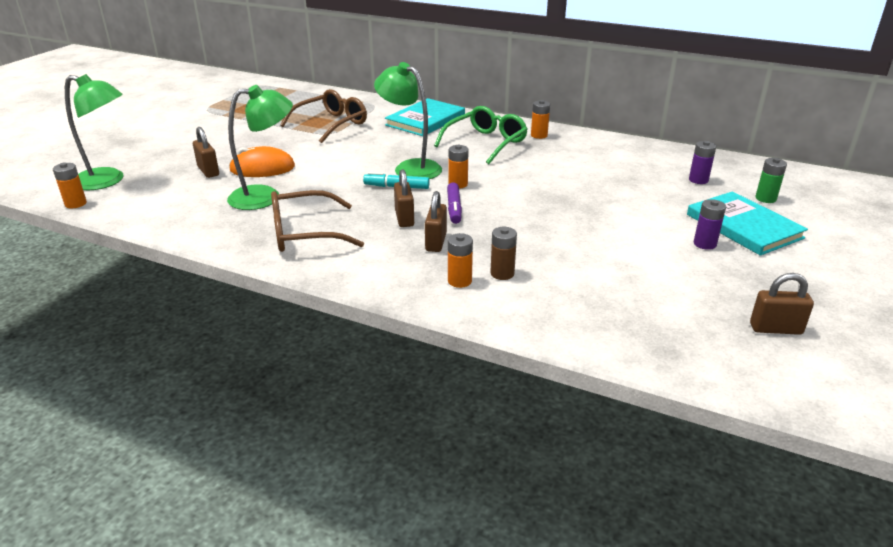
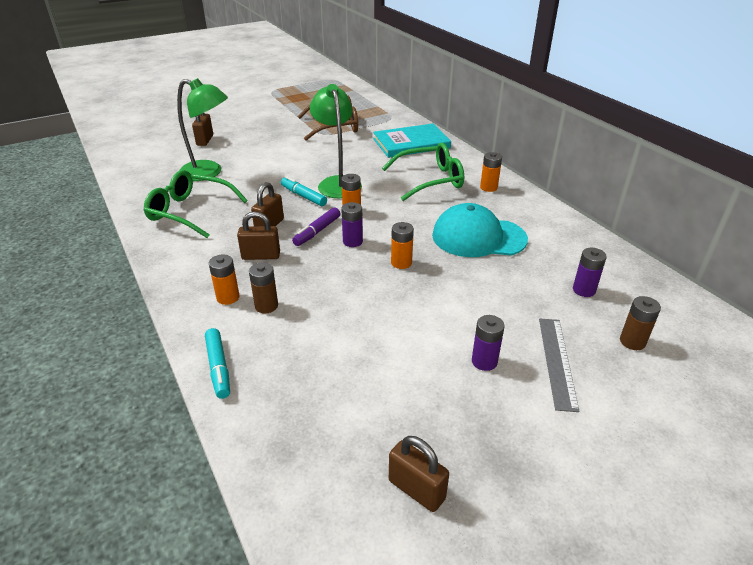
camera: 35 degrees right, 5 degrees up
(75, 204) = (105, 140): orange battery -> orange battery (401, 263)
(107, 181) = (142, 129): green lamp -> none
(262, 168) = (239, 149): orange mouse -> none
(305, 233) = (190, 212): brown glasses -> green glasses
(436, 242) = (261, 256): brown padlock -> brown padlock turned 45 degrees clockwise
(495, 205) = (352, 241): none -> purple battery
(536, 328) = (219, 367): none -> turquoise marker
(584, 171) = (478, 237): none -> turquoise cap
(743, 226) = (557, 361): turquoise book -> grey ruler
(765, 198) = (632, 342): green battery -> brown battery

